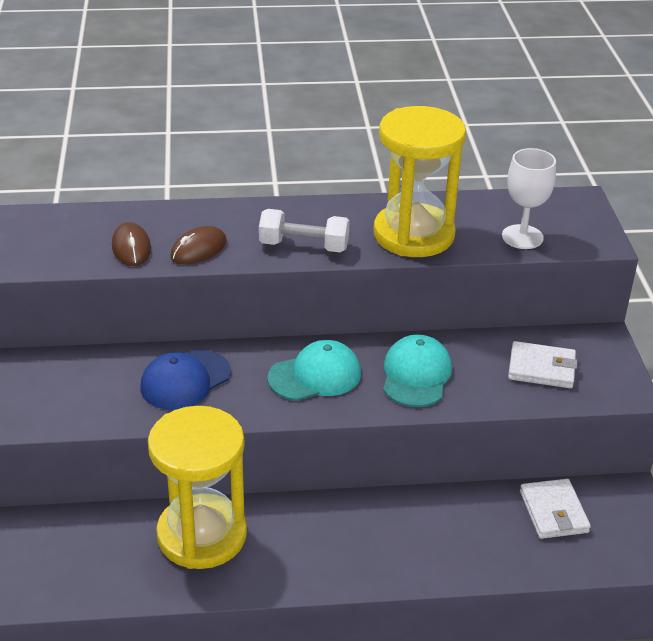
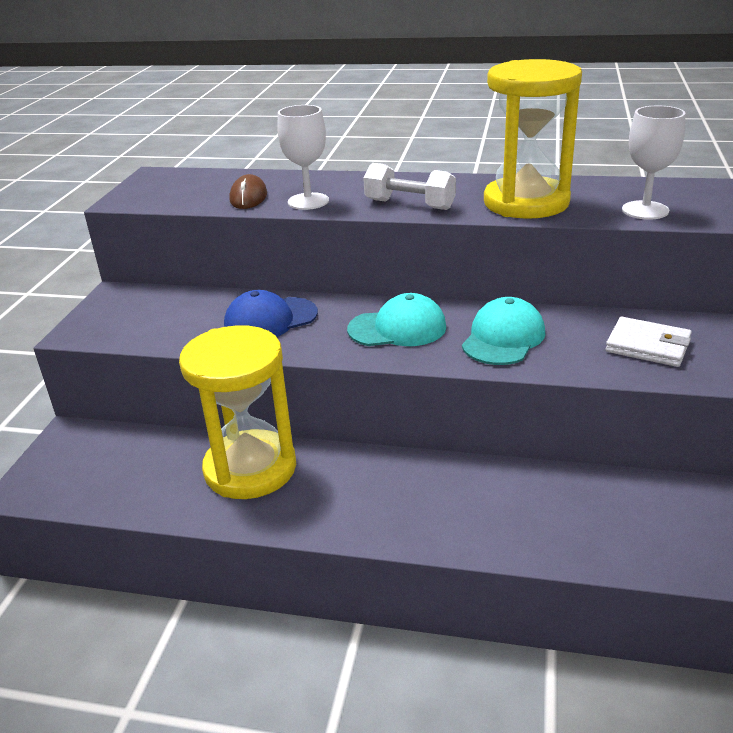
camera: 20 degrees right, 5 degrees down
(198, 249) = (308, 201): brown mouse -> white goblet
(553, 512) = (639, 503): white wallet -> none

